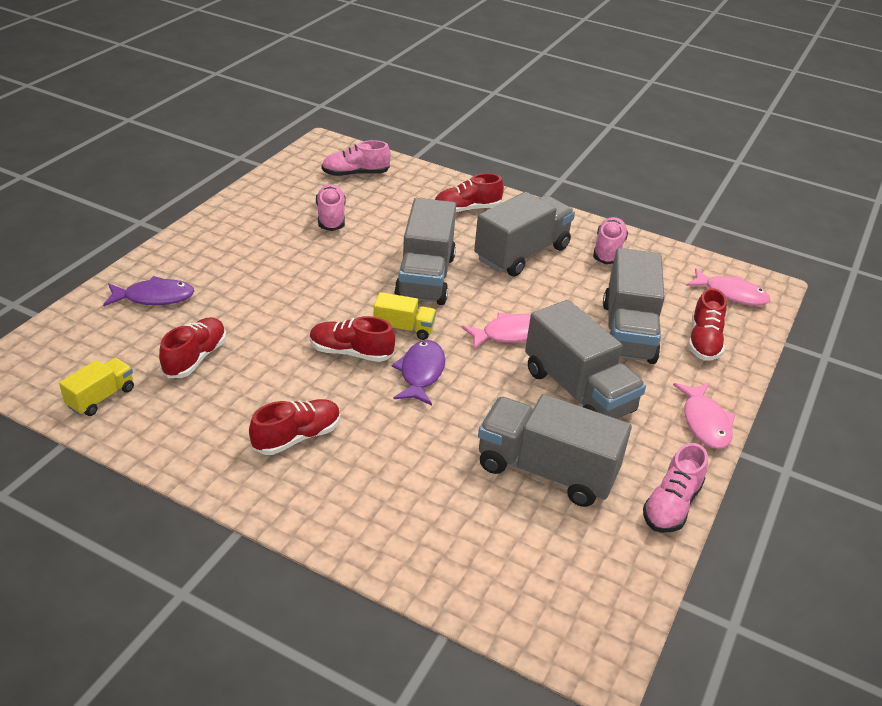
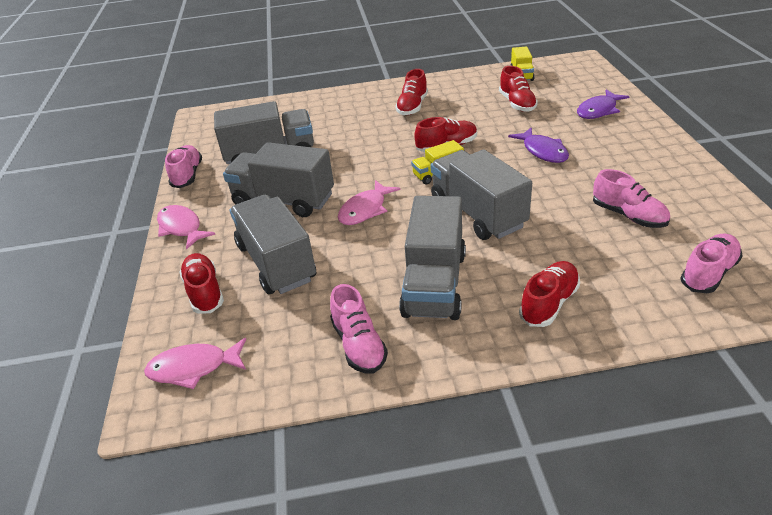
camera: 150 degrees right, 0 degrees up
(421, 373) = (392, 159): purple fish -> purple fish (543, 151)

